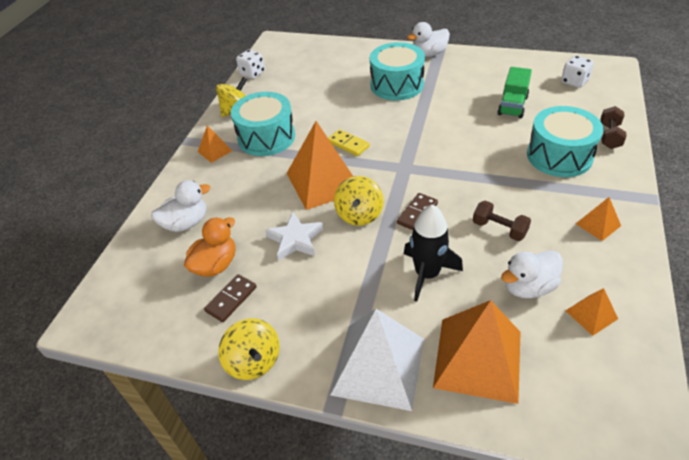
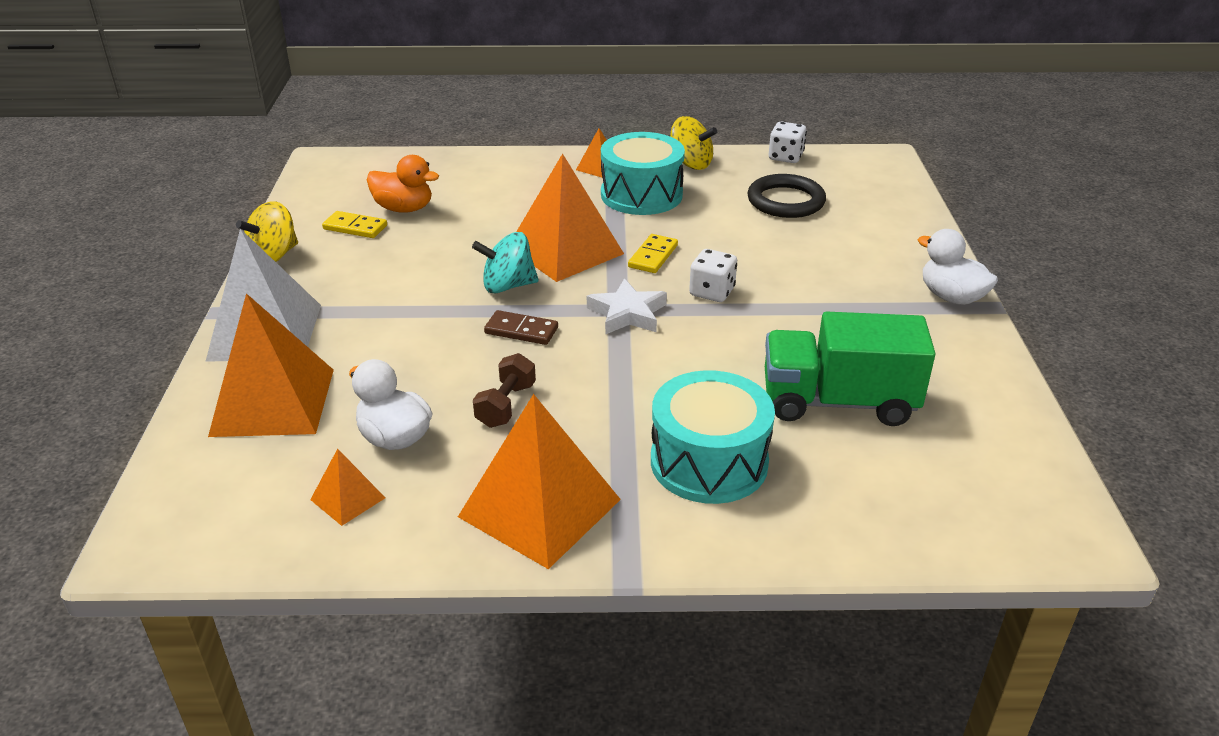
camera: 70 degrees right, 10 degrees down
(186, 223) = (465, 178): white duck -> none
(231, 299) = (355, 227): brown domino -> yellow domino
(295, 240) = (452, 249): white star -> white star (627, 313)
(307, 83) = (785, 201): none -> black ring
(359, 214) = (508, 286): yellow spinning top -> turquoise spinning top
(397, 85) = (830, 277): turquoise drum -> none
(427, 274) = (408, 351): black rocket -> none
(512, 106) = (838, 402): green truck -> green truck, size x1.58
(574, 81) = (974, 479): white dice -> white dice (712, 292)
(598, 224) = (539, 508): orange pyramid -> orange pyramid, size x2.16
(609, 136) = (800, 527): brown dumbbell -> none

